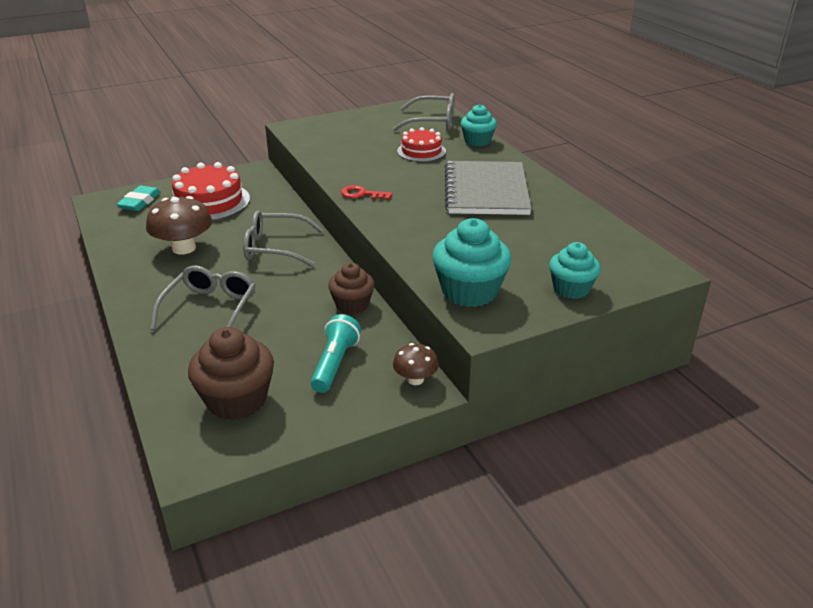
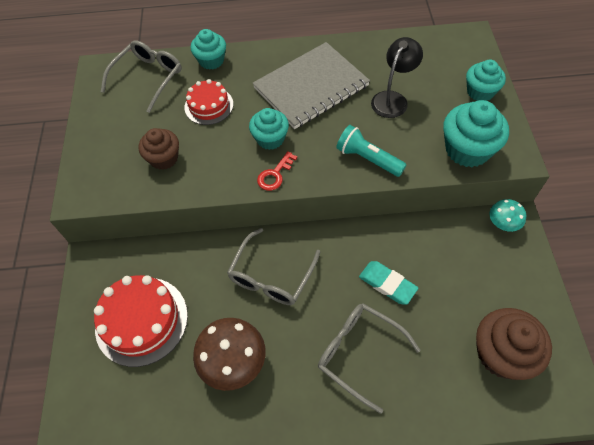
camera: 65 degrees left, 25 degrees up
(140, 202) = (99, 397): turquoise eraser -> turquoise eraser (387, 284)
(335, 364) = (470, 271): turquoise flashlight -> turquoise flashlight (368, 159)
(352, 305) = (391, 238): brown cupcake -> brown cupcake (164, 158)
(403, 184) = (270, 139): none -> turquoise cupcake
(415, 379) = (502, 223): brown mushroom -> turquoise mushroom
(486, 191) = (311, 87): grey notebook -> grey notebook turned 60 degrees counterclockwise
(508, 236) = (392, 99): none -> black lamp

